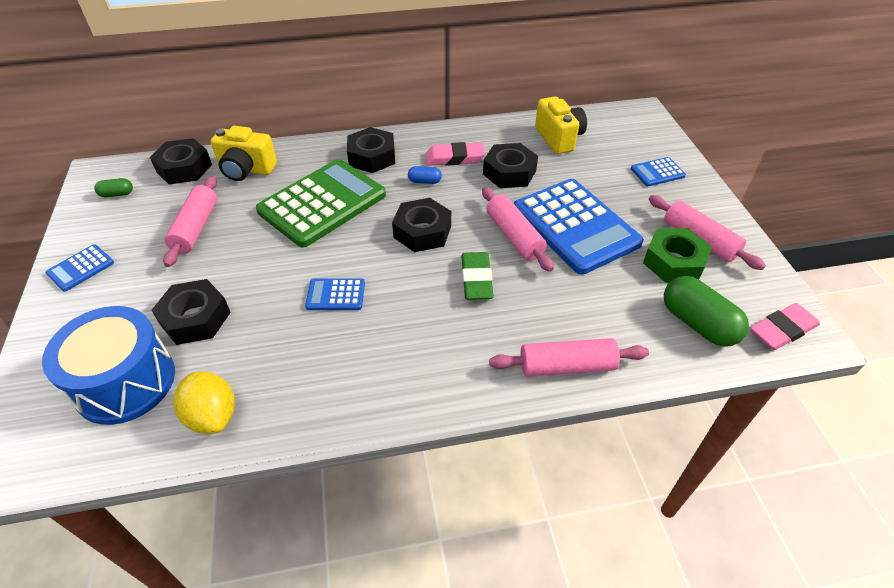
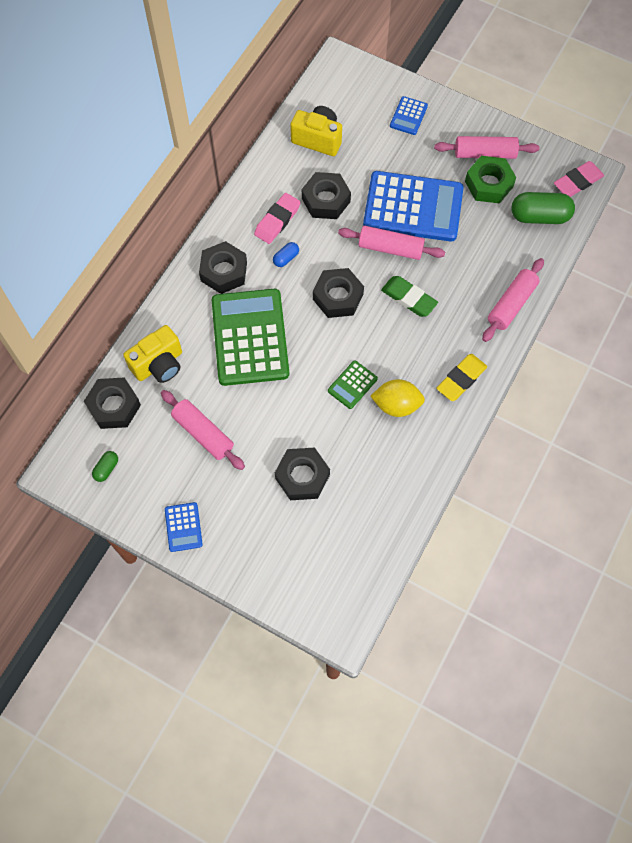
camera: 50 degrees left, 20 degrees up
(125, 382) = (326, 540): blue drum -> none
(212, 416) = (394, 504): yellow lemon -> yellow lemon (396, 405)
(335, 295) = (352, 385): blue calculator -> green calculator
(427, 379) = (461, 379): none -> yellow eraser
(782, 330) = (577, 182): pink eraser -> pink eraser turned 45 degrees clockwise

